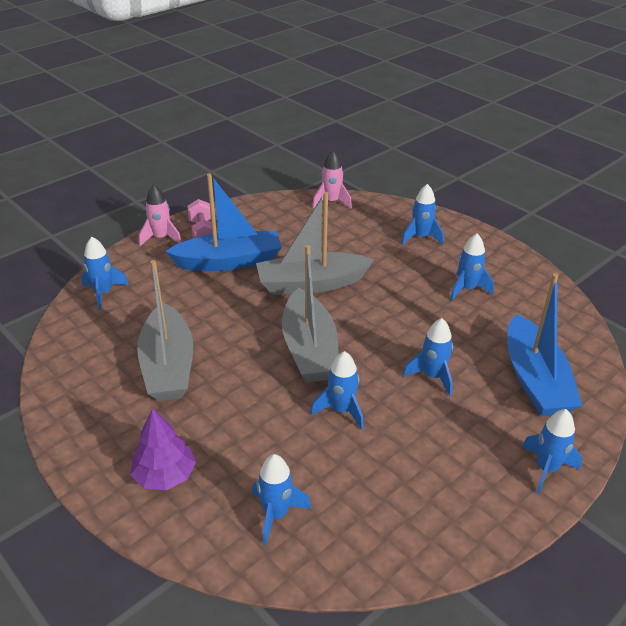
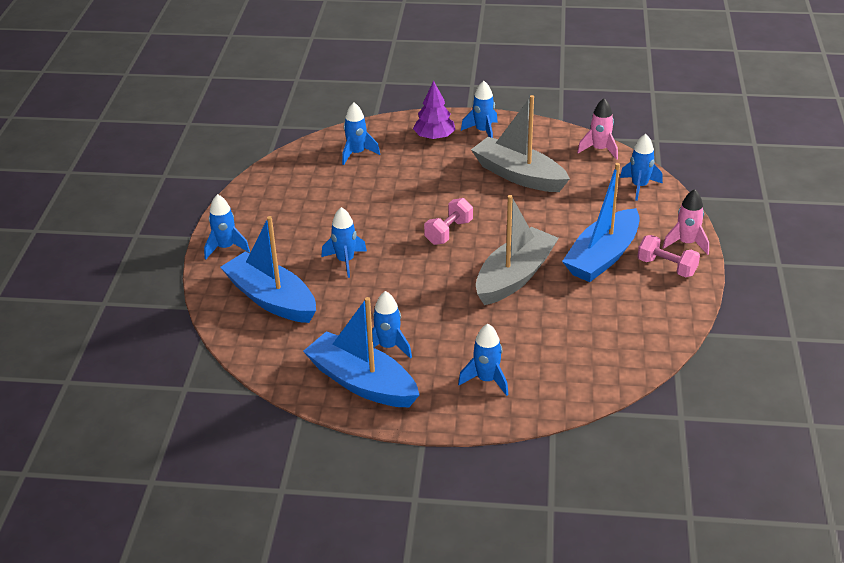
camera: 140 degrees right, 0 degrees up
(309, 349) = (448, 232): grey boat -> pink dumbbell
(331, 202) = (621, 370): pink rocket -> pink rocket (599, 150)
(341, 410) = (381, 211): blue rocket -> blue rocket (483, 131)
(510, 277) = (362, 382): none -> blue boat

